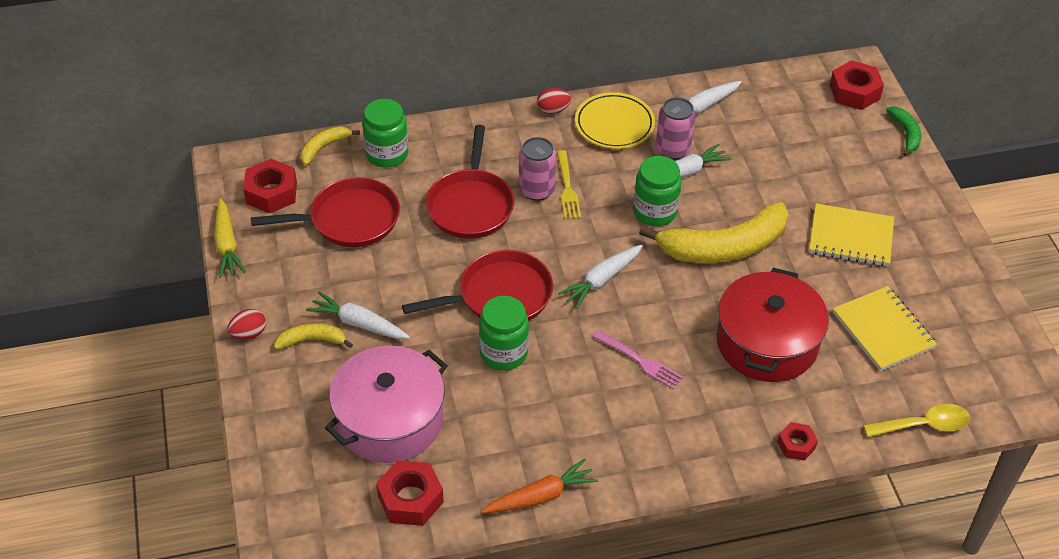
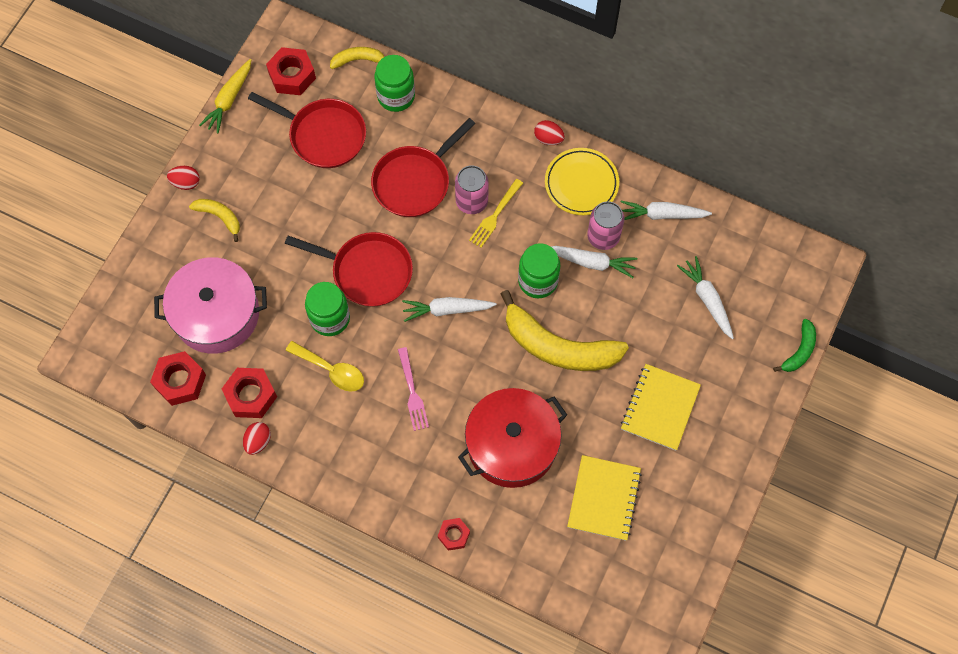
camera: 40 degrees right, 20 degrees up
(358, 323) = (259, 225): white carrot -> white carrot (707, 299)
(540, 496) = (258, 441): orange carrot -> red egg
(850, 237) = (659, 408): yellow notebook -> yellow notebook turned 60 degrees clockwise
(854, 92) = (799, 284): red nut -> red nut (251, 395)
(923, 425) = (555, 590): yellow spoon -> yellow spoon (331, 370)

